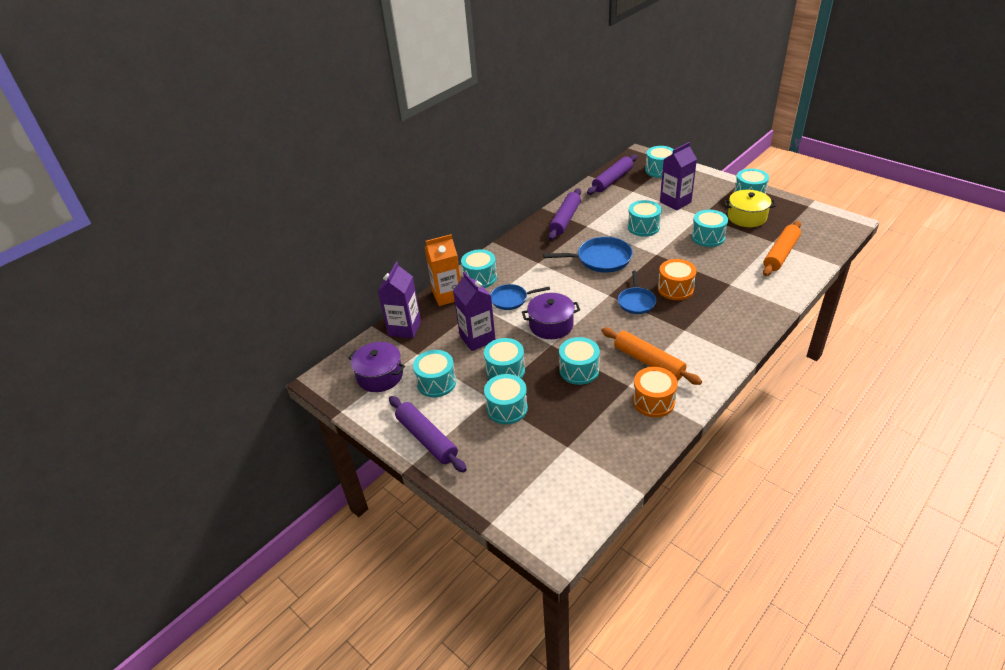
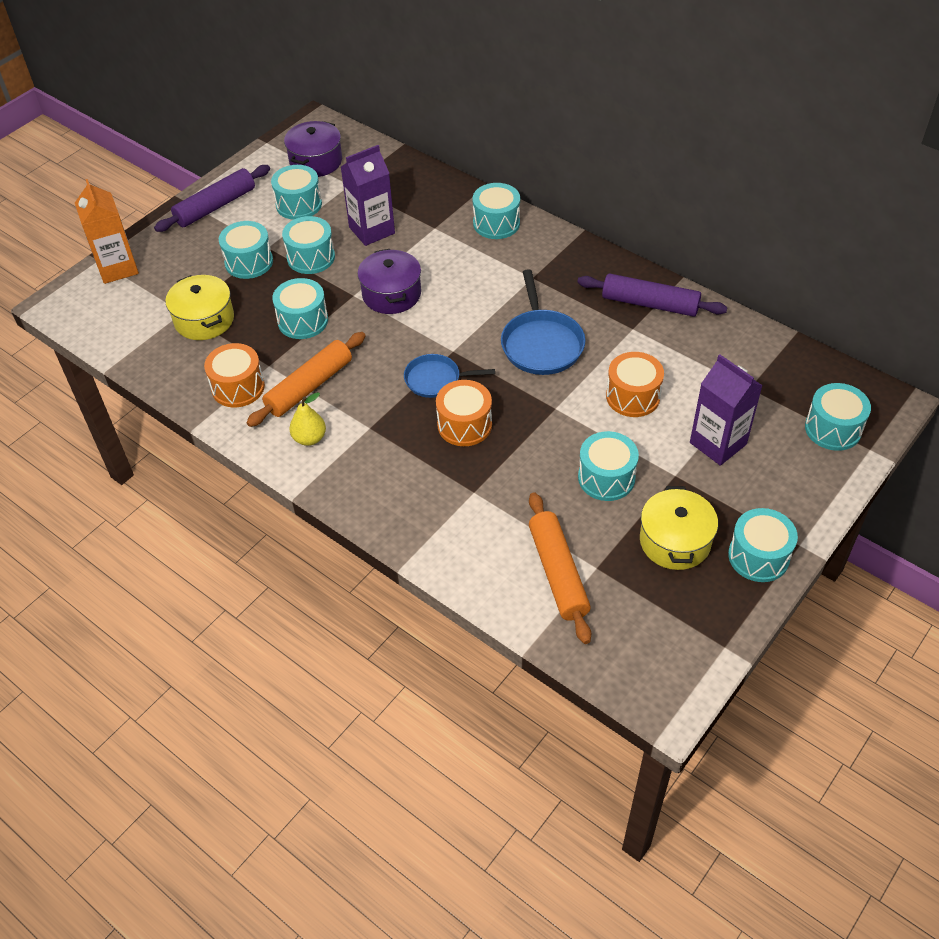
camera: 85 degrees right, 10 degrees up
(404, 328) = (396, 169): purple carton -> none
(447, 295) = (459, 197): orange carton -> orange carton (117, 268)
(511, 299) = (448, 255): blue pan -> none
(577, 430) = (204, 320): none -> yellow pot
(612, 180) = (784, 362): purple rolling pin -> none
(643, 227) = (633, 396): turquoise drum -> orange drum
(699, 358) = (309, 438): none -> yellow pear
(781, 254) = (558, 573): orange rolling pin -> orange rolling pin turned 45 degrees clockwise

